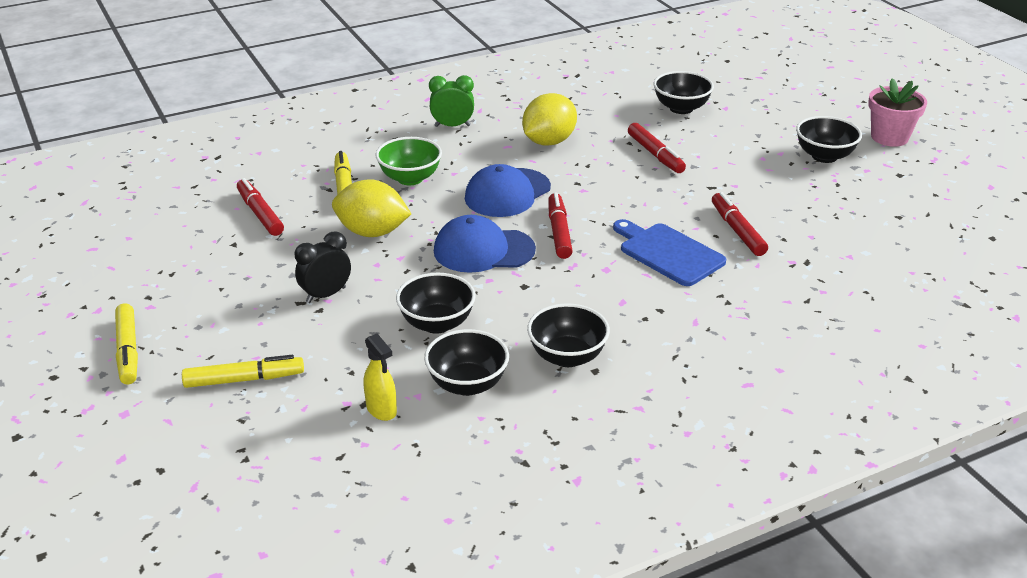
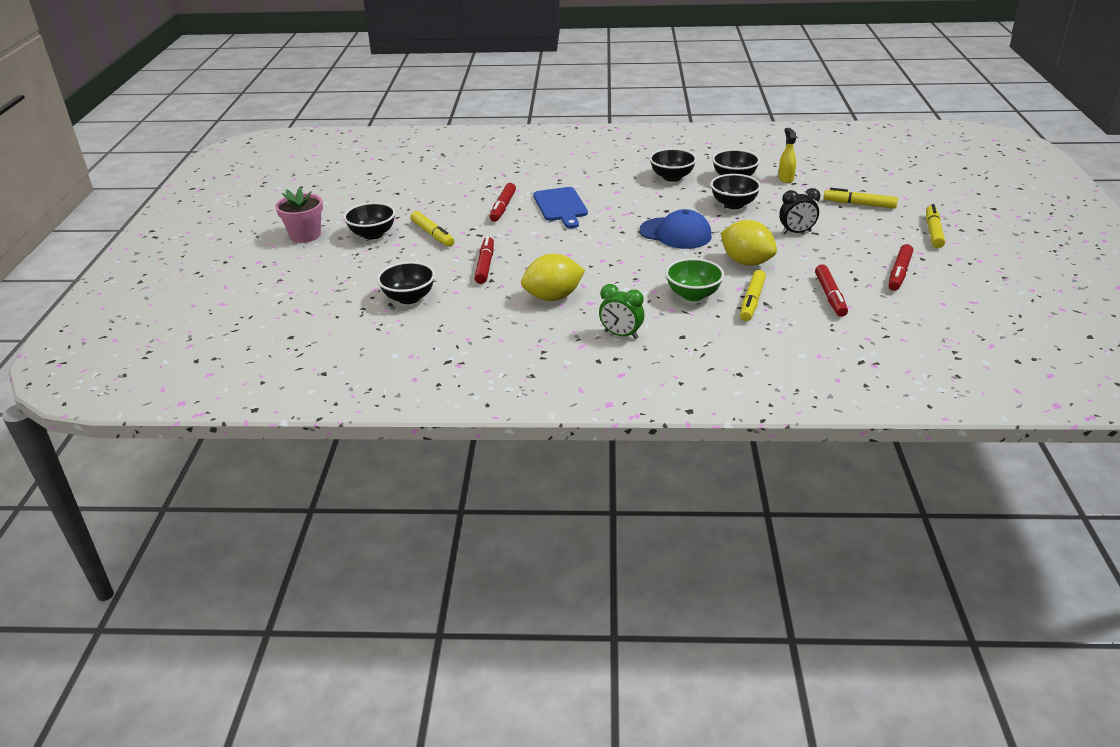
camera: 150 degrees left, 0 degrees up
(507, 193) = (626, 265): blue cap -> none
(559, 232) = (615, 232): red marker -> red marker (899, 273)
(762, 173) = (432, 234): none -> yellow marker

